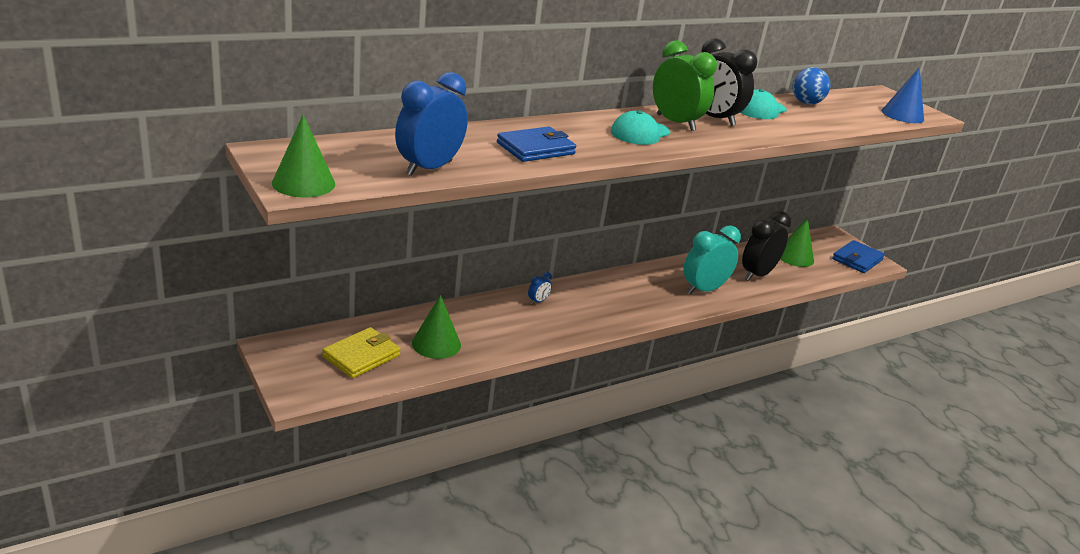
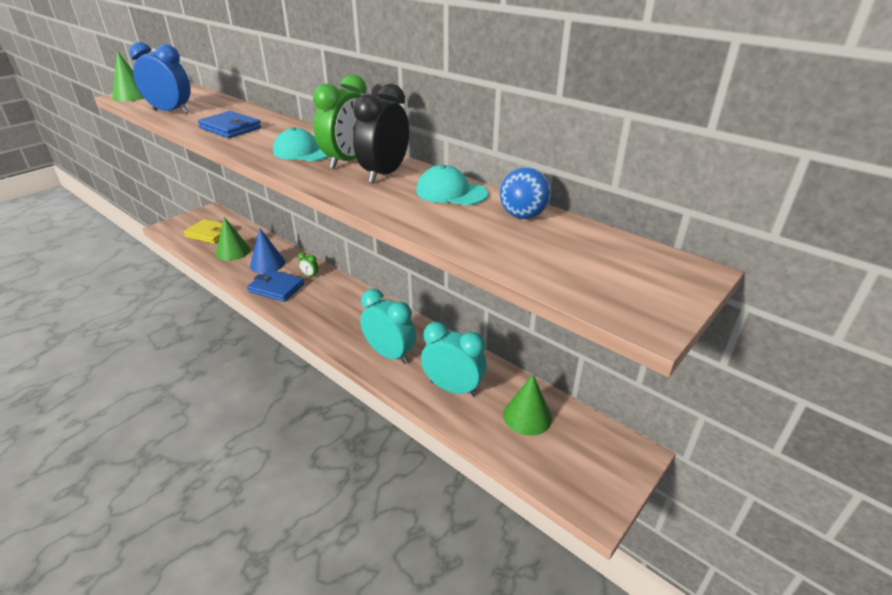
camera: 75 degrees right, 5 degrees up
(538, 301) = (310, 275): blue clock -> green clock
(757, 274) = (453, 388): black clock -> turquoise clock
(857, 259) = (582, 482): blue wallet -> blue wallet (276, 288)
(902, 115) = (594, 290): blue cone -> blue cone (267, 263)

